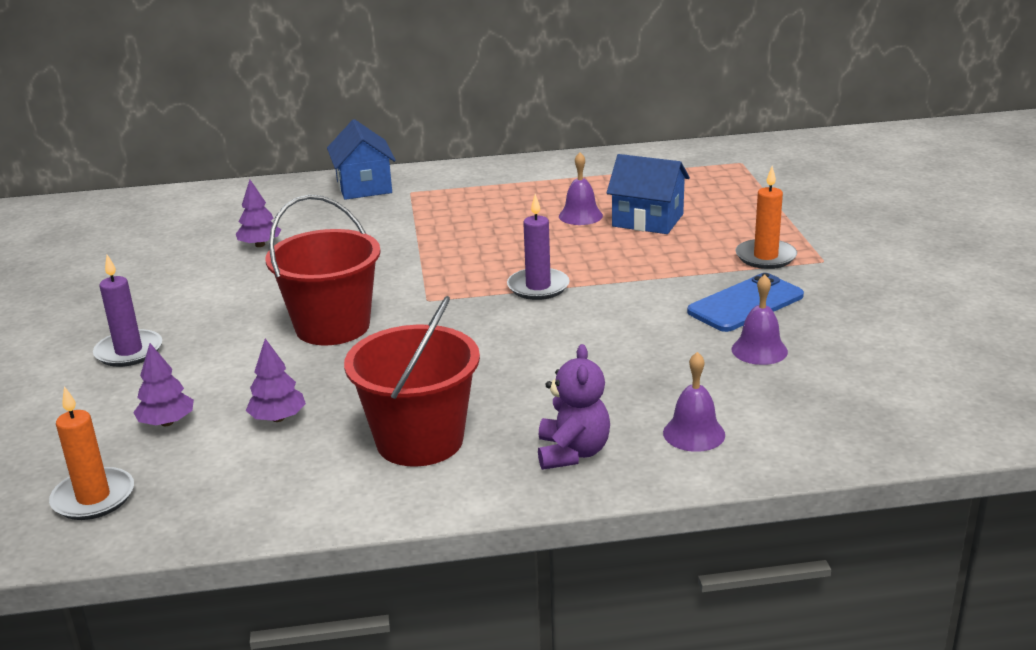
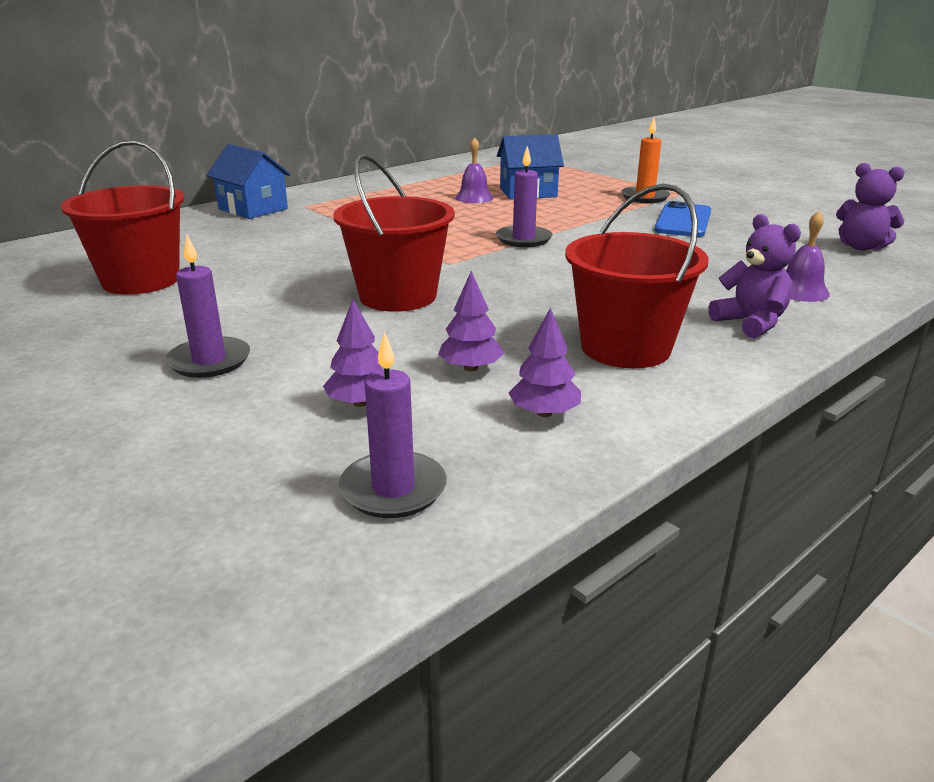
camera: 35 degrees left, 0 degrees up
(93, 498) = (393, 489): orange candle -> purple candle
(182, 255) = (141, 280): none -> red bucket
(260, 245) = (217, 259): purple tree -> purple tree (544, 413)
(759, 350) = (742, 241): purple bell -> none
(884, 398) = (861, 247): none -> purple teddy bear

